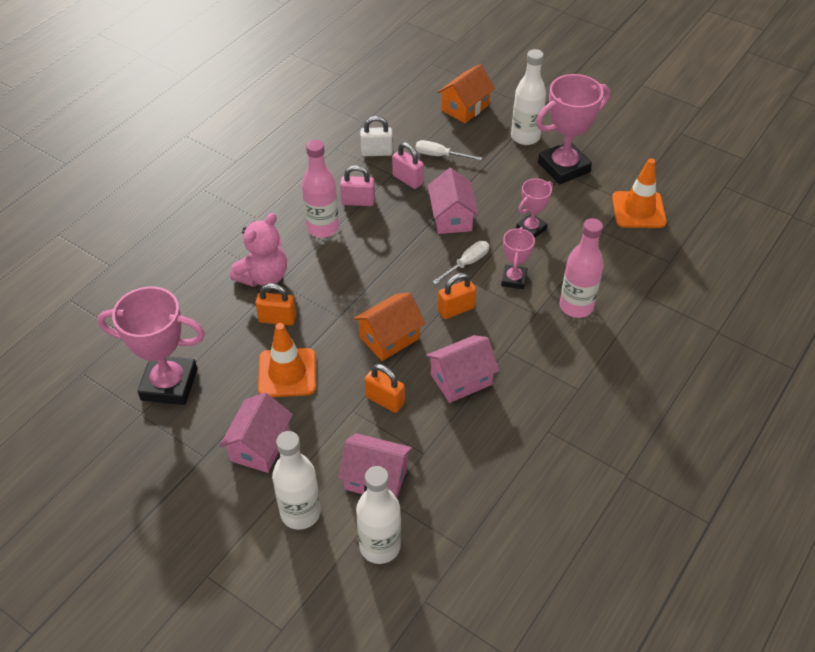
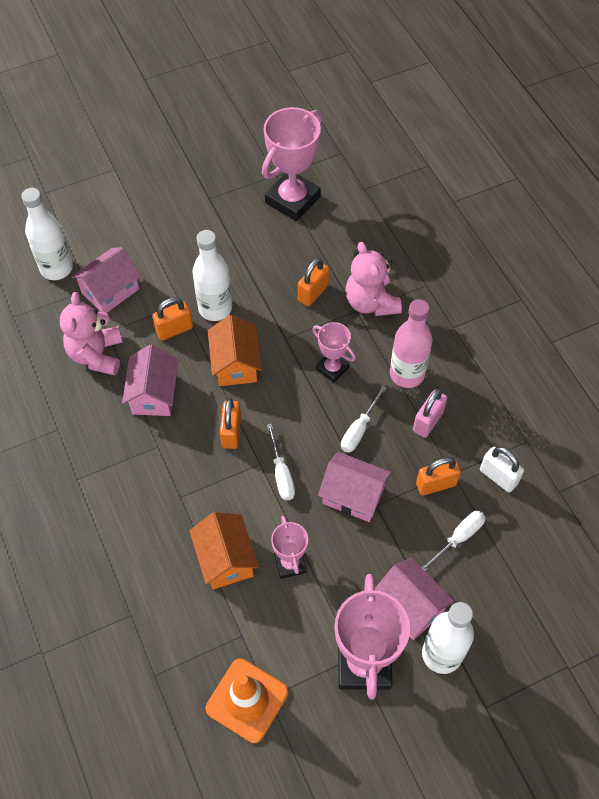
camera: 120 degrees right, 10 degrees up
(260, 446) = (193, 233): pink house -> pink house (409, 606)
(287, 373) = (250, 276): orange traffic cone -> none
(300, 513) = (119, 235): white bottle -> white bottle (215, 308)
(376, 152) = (498, 476): white padlock -> white padlock turned 75 degrees counterclockwise
(394, 235) = (359, 429): none -> white screwdriver
(407, 180) = (436, 484): pink padlock -> orange padlock
(454, 446) = (96, 355): none -> pink teddy bear
(465, 108) = (534, 616): orange house -> orange house (225, 559)
(514, 279) = (234, 504): pink trophy -> pink trophy (332, 368)
(576, 306) = (164, 539): pink bottle -> none

